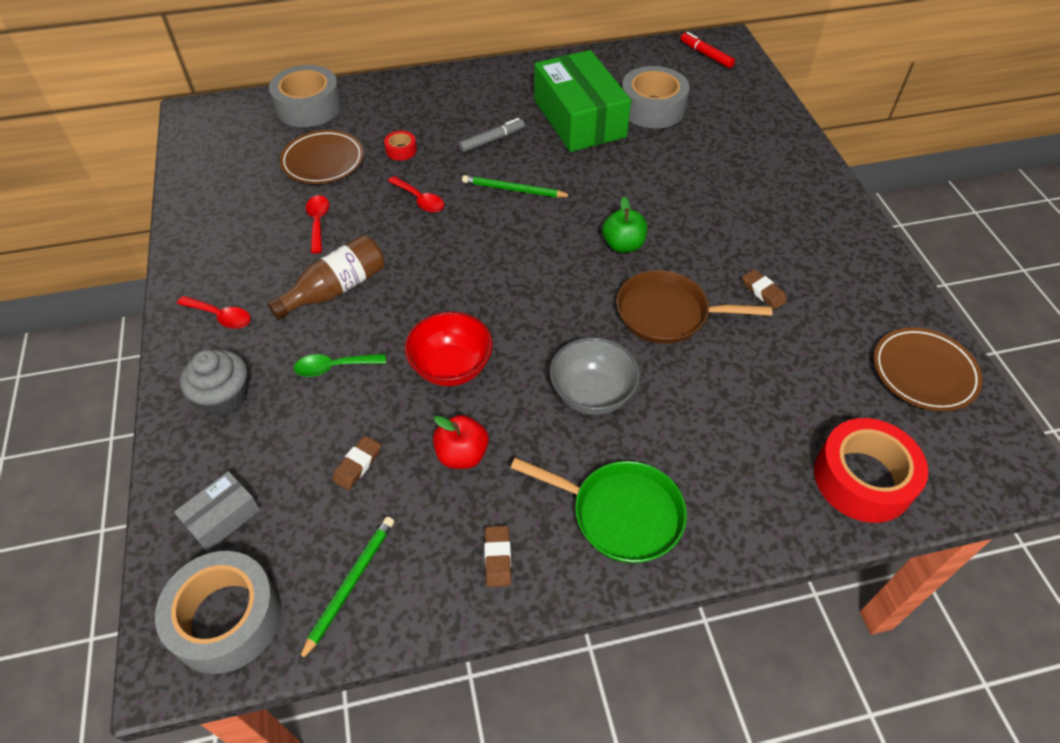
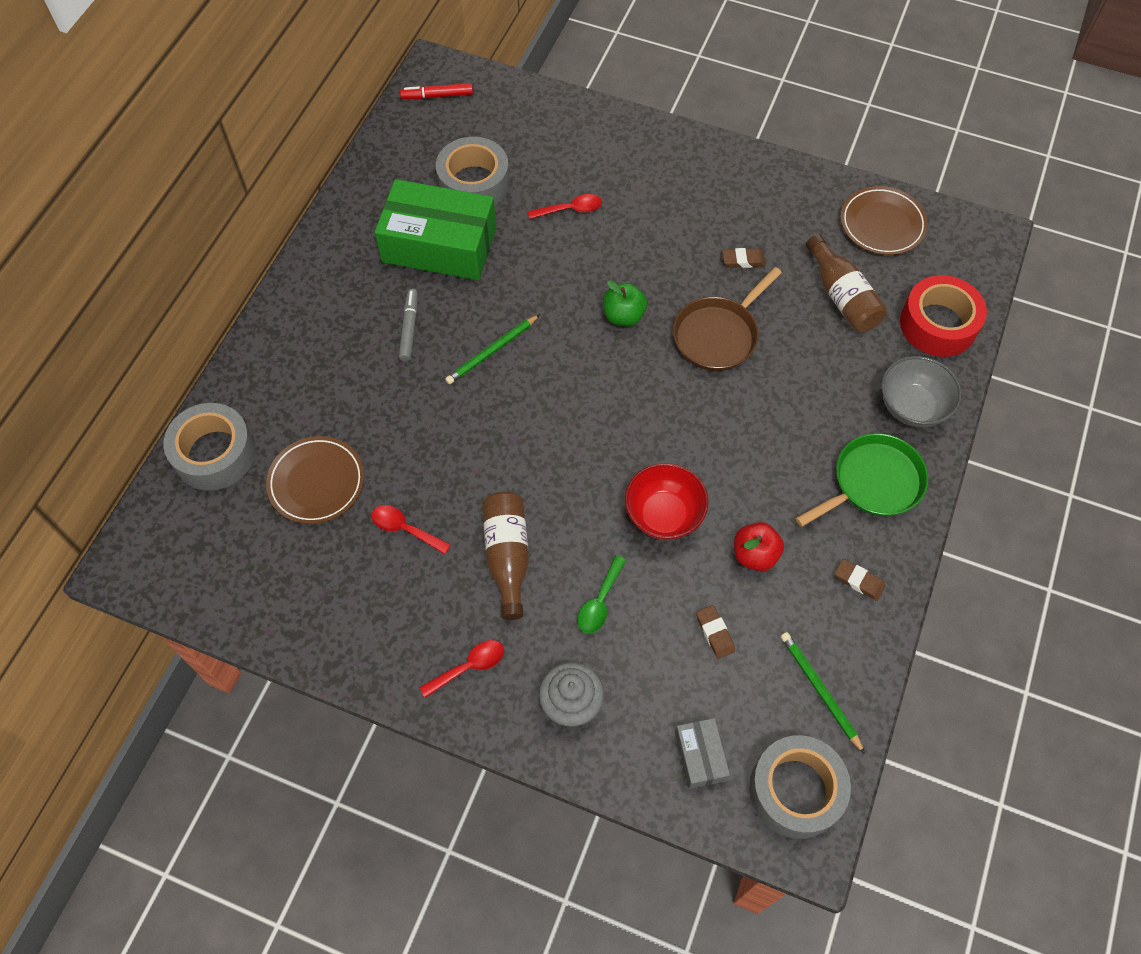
camera: 55 degrees left, 10 degrees up
(401, 150) = (359, 409): red tape -> none
(420, 200) = (443, 431): red spoon -> red spoon (570, 210)
(592, 394) = (759, 435): grey bowl -> grey bowl (912, 407)
(806, 382) = (842, 296): none -> brown bottle

